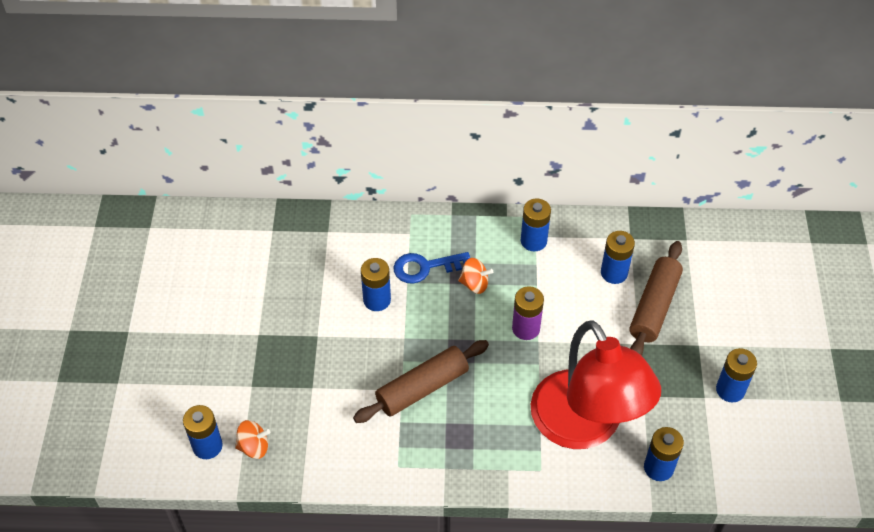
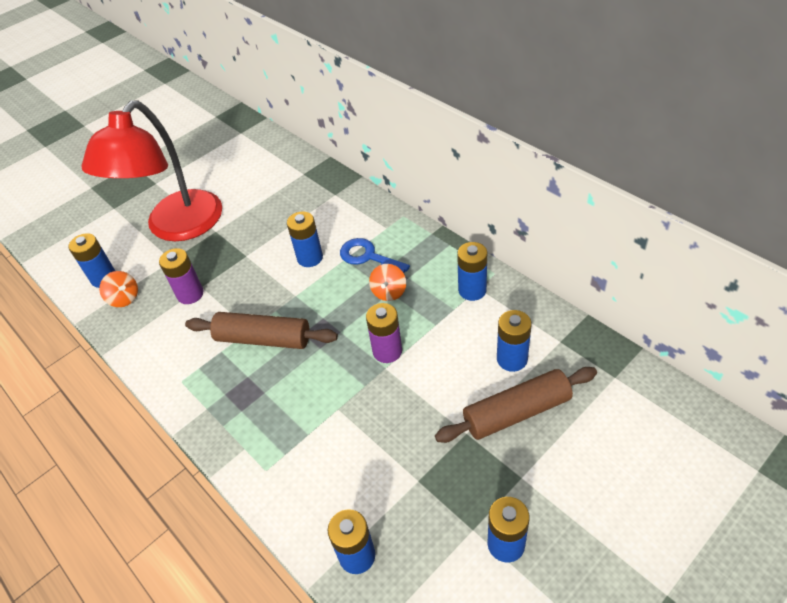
camera: 50 degrees right, 5 degrees down
(311, 400) = (190, 294): none -> purple battery
(474, 284) = (389, 292): orange spinning top -> orange spinning top turned 45 degrees clockwise
(585, 427) = (339, 465): red lamp -> red lamp (177, 227)

